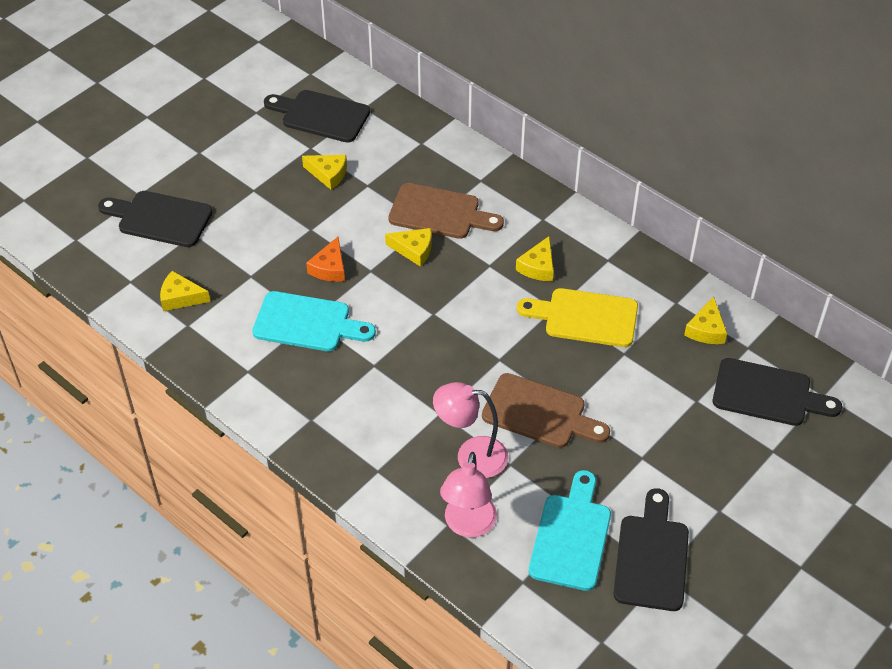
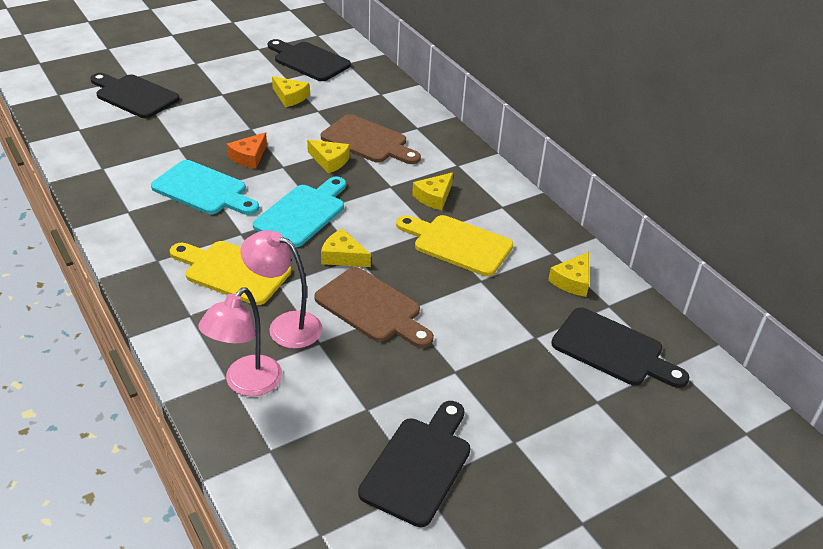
camera: 15 degrees right, 10 degrees down
(181, 297) = (111, 148): yellow cheese -> yellow cheese (343, 256)
(390, 411) = (233, 271): none -> yellow cutting board
(571, 536) = (344, 422): turquoise cutting board -> turquoise cutting board (303, 213)

